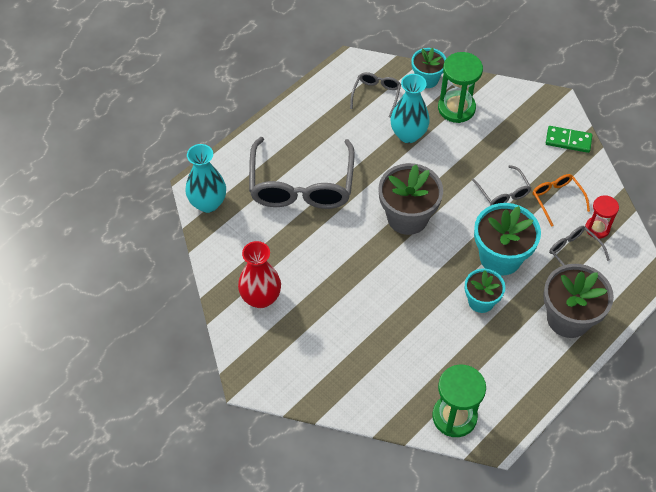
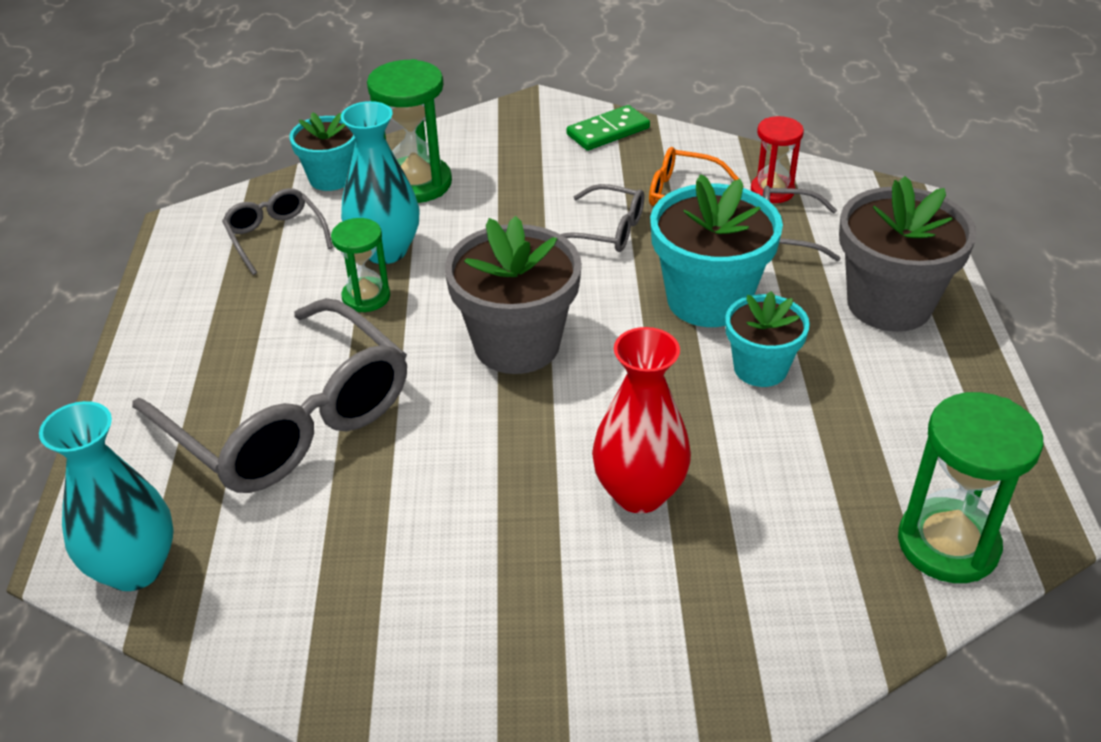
camera: 45 degrees left, 15 degrees down
(261, 298) = (419, 639): red vase -> red vase (639, 493)
(378, 151) = (366, 297): none -> green hourglass

